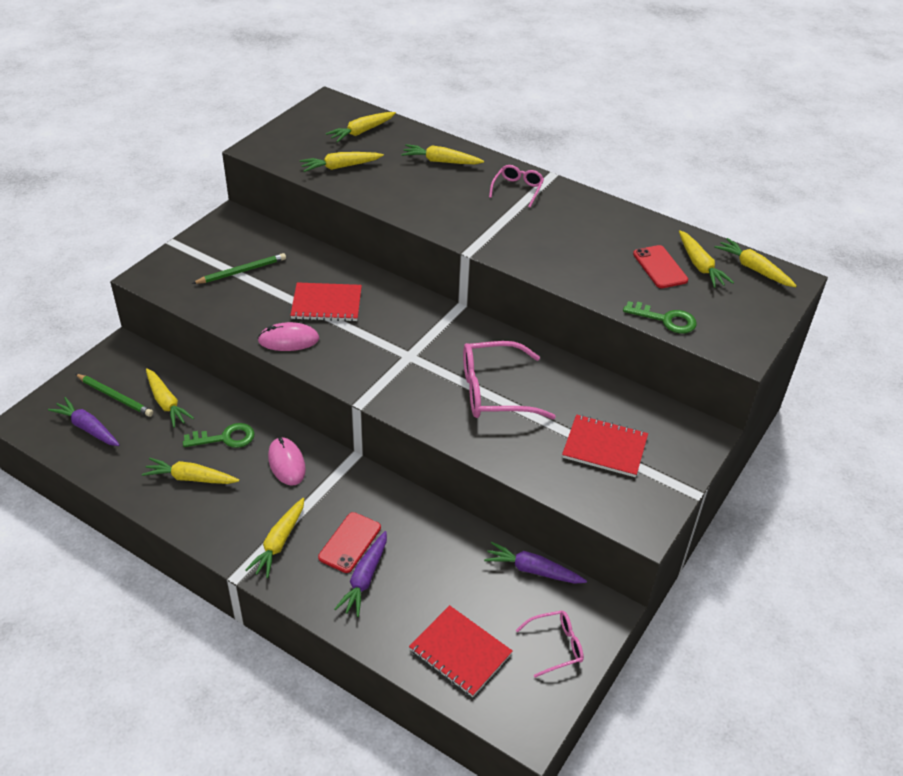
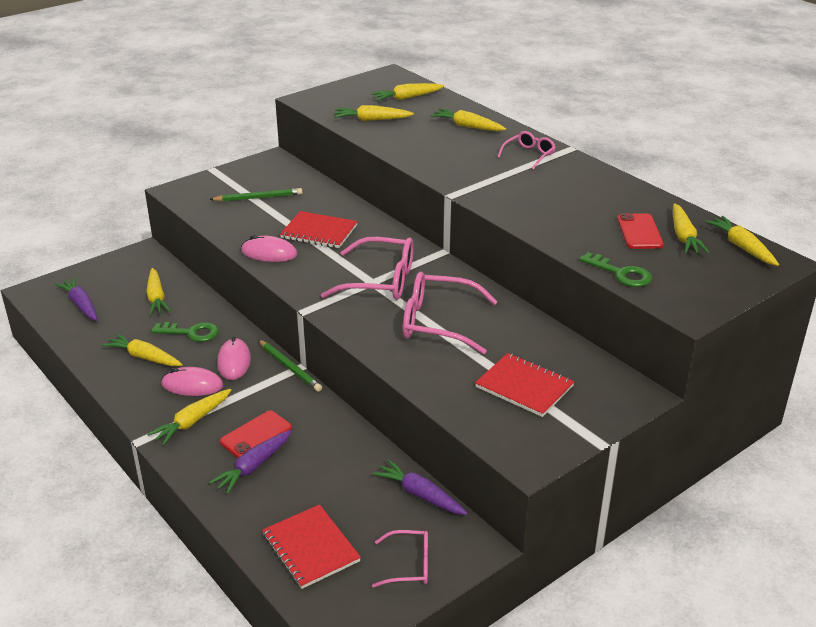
camera: 20 degrees right, 10 degrees down
(115, 397) = (116, 286): green pencil -> green pencil (289, 367)
(257, 500) = (192, 385): none -> pink mouse
(417, 353) = (380, 281): none -> pink glasses

